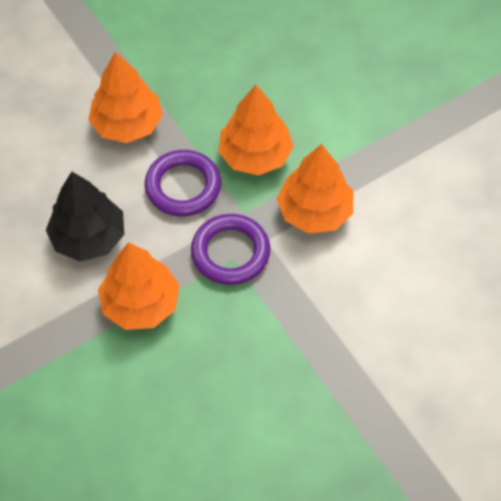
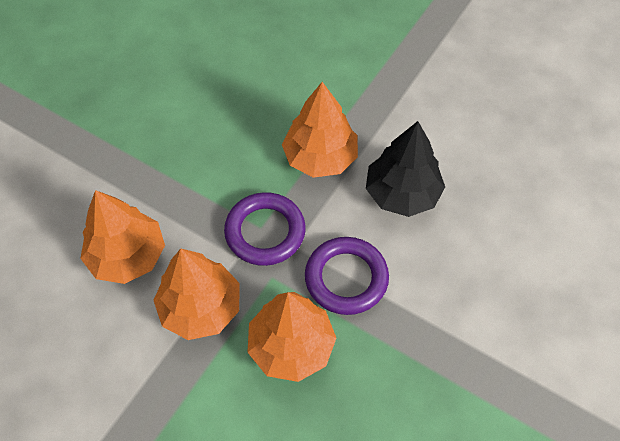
camera: 155 degrees right, 0 degrees up
(127, 124) = (446, 324): orange tree -> orange tree (127, 256)

